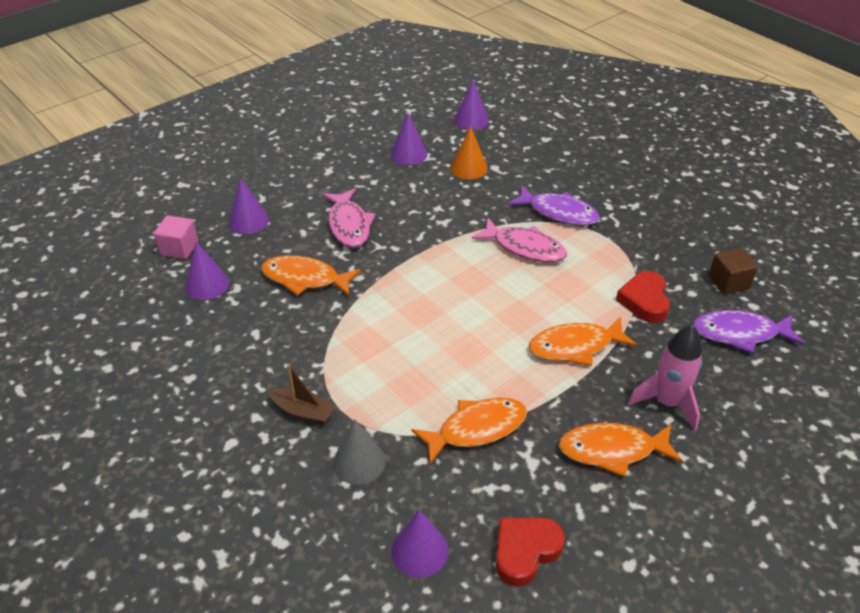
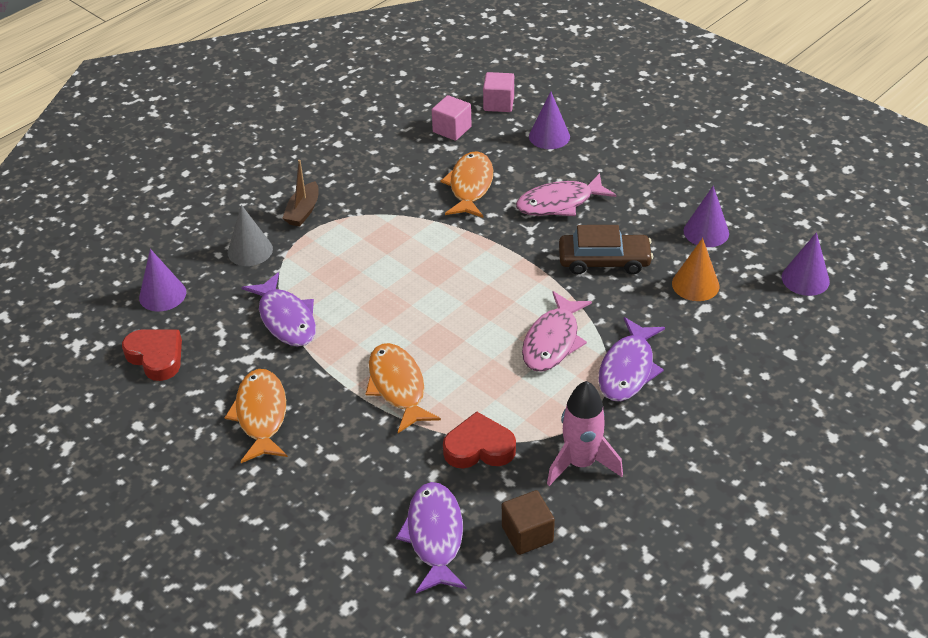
camera: 85 degrees right, 0 degrees up
(207, 284) = (452, 129): purple cone -> pink cube
(432, 209) = (604, 261): none -> brown car
(476, 429) = (286, 319): orange fish -> purple fish
(667, 402) = (323, 461): pink rocket -> pink rocket (581, 463)

